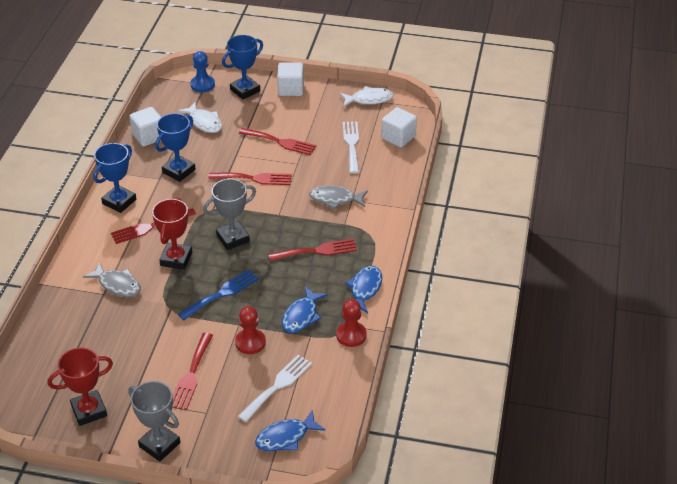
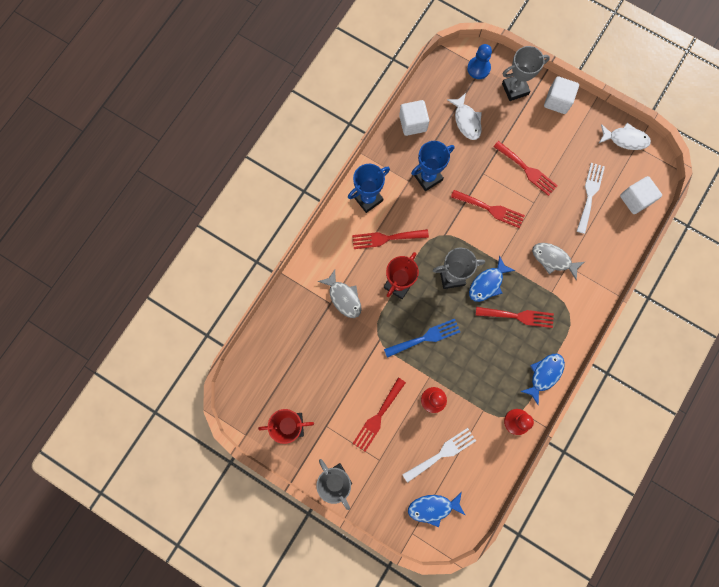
camera: 20 degrees right, 35 degrees up
(245, 90) = (515, 89): blue trophy -> grey trophy
(301, 316) = (483, 386): blue fish -> blue fish (487, 283)

